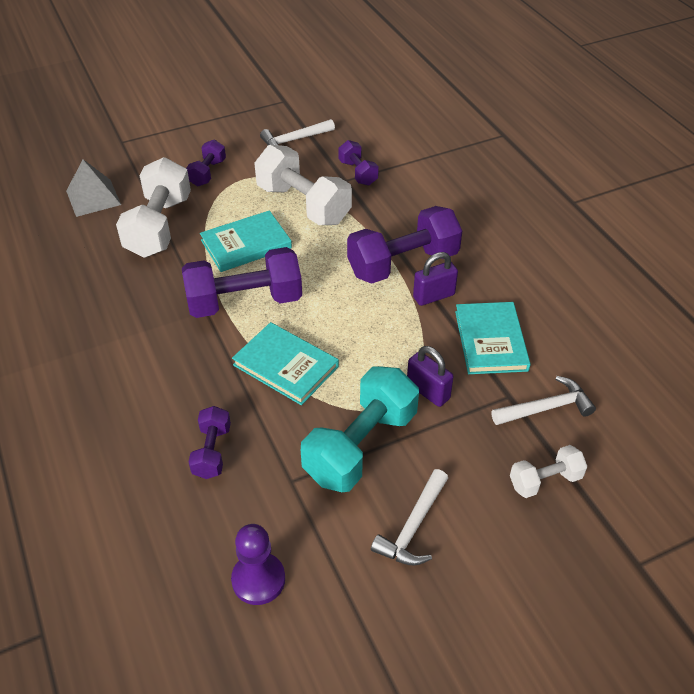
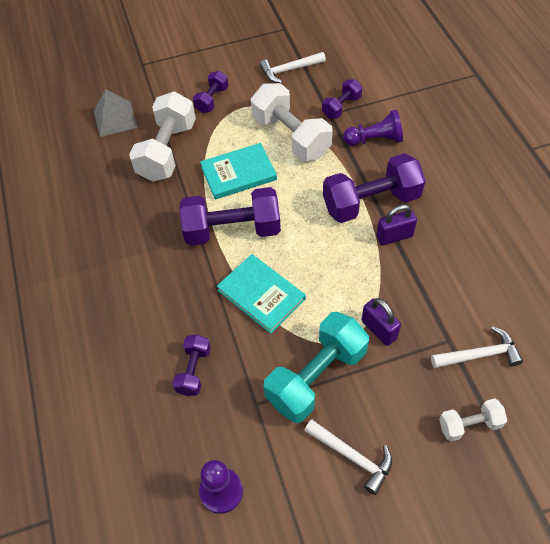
camera: 10 degrees right, 10 degrees up
(358, 173) = (341, 107): purple dumbbell -> purple dumbbell turned 60 degrees clockwise
(399, 202) = (375, 140): none -> purple pawn
(413, 527) = (352, 456): white hammer -> white hammer turned 90 degrees counterclockwise
(490, 340) = (439, 284): turquoise book -> none

